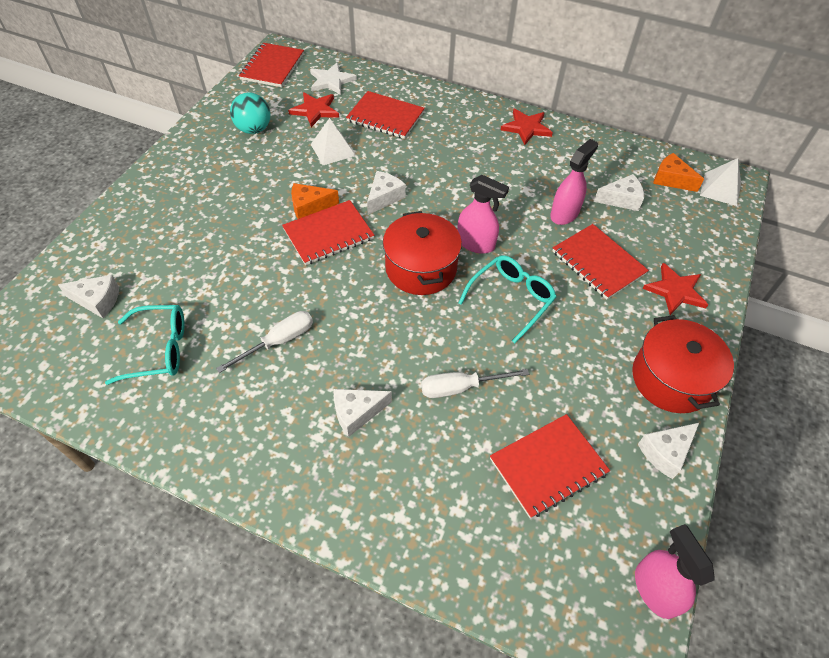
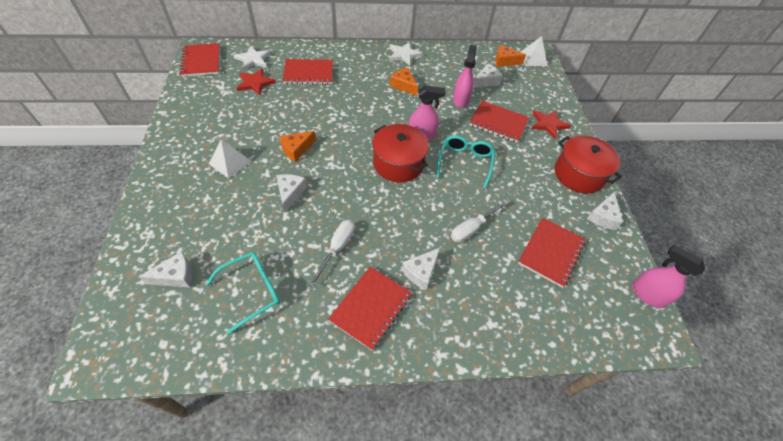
camera: 30 degrees left, 0 degrees up
(254, 129) = (217, 109): turquoise ball -> none
(328, 234) = (322, 163): red notebook -> red notebook (371, 308)
(333, 149) = (286, 106): white pyramid -> white pyramid (230, 162)
(384, 197) = (343, 126): white cheese -> white cheese (290, 193)
(497, 169) = (403, 85): none -> orange cheese
(526, 128) = (404, 54): red star -> white star

